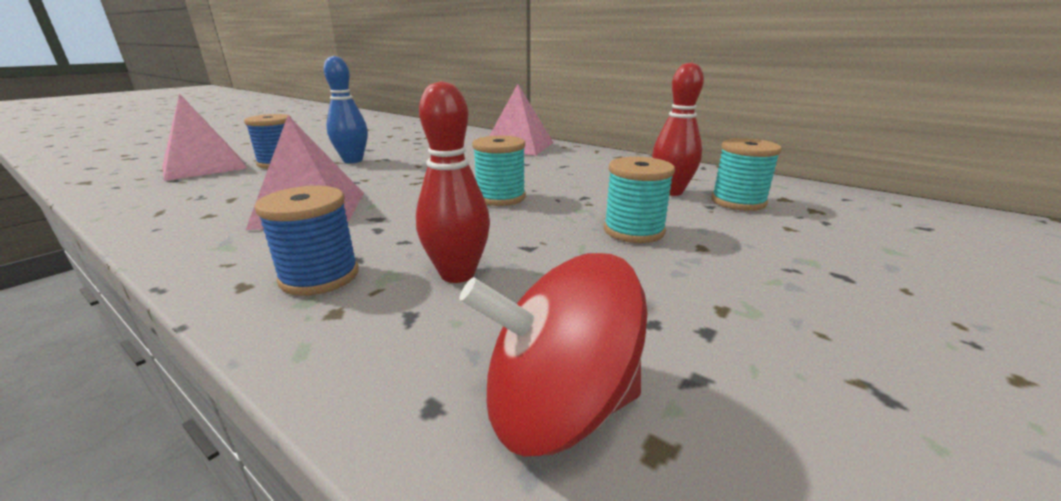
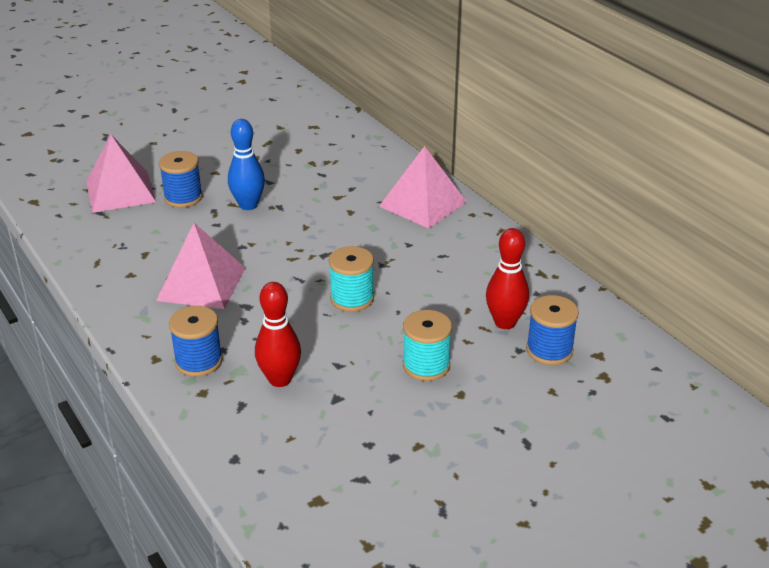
camera: 20 degrees right, 10 degrees up
(557, 407) = (287, 473): red spinning top -> none
(738, 202) = (549, 350): turquoise spool -> blue spool

